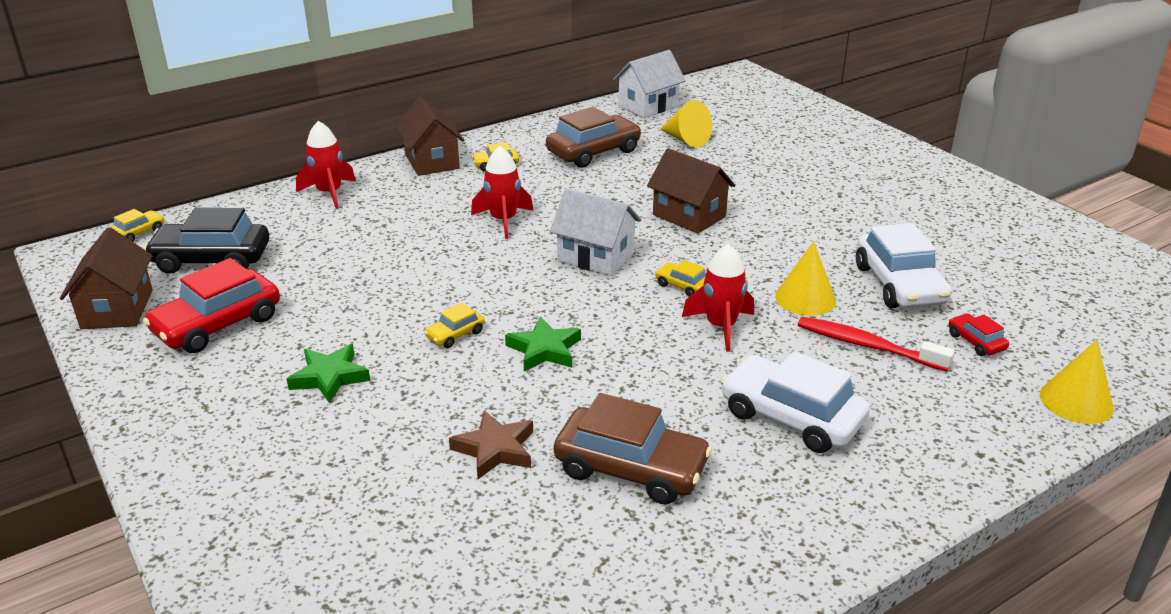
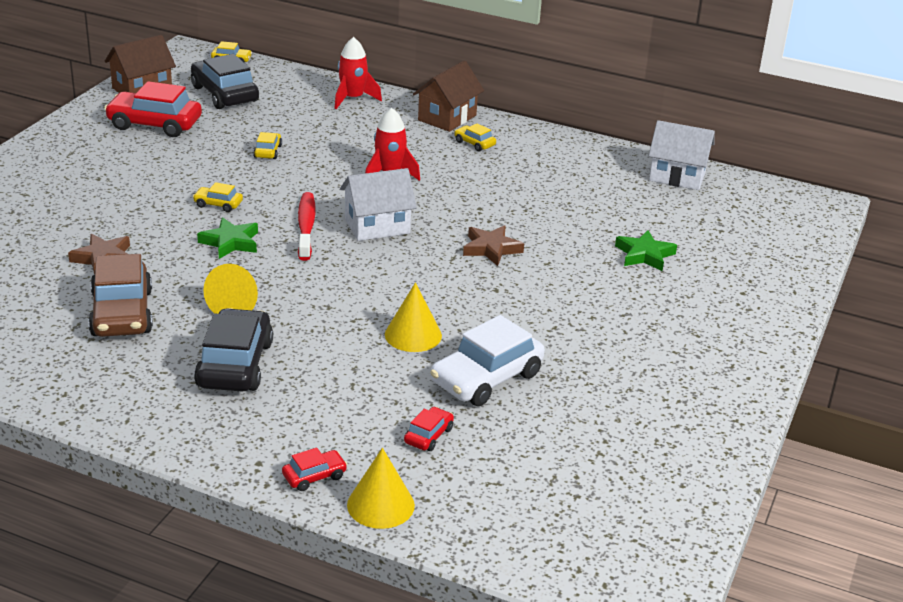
camera: 55 degrees right, 0 degrees up
(330, 377) = (132, 179): green star -> green star (644, 255)
(593, 152) = (551, 176): brown car -> none
(595, 257) = (377, 226): white house -> white house turned 75 degrees clockwise
(682, 286) = (373, 274): yellow car -> yellow car (268, 151)
(686, 139) = (633, 211): yellow cone -> yellow cone (236, 306)
(689, 216) = (491, 249): brown house -> brown star
(721, 327) = (330, 305): red rocket -> none
(791, 417) = (235, 364): white car -> black car
(867, 345) = (368, 380): red toothbrush -> red toothbrush (306, 226)
(1016, 426) = (314, 476): none -> red car

